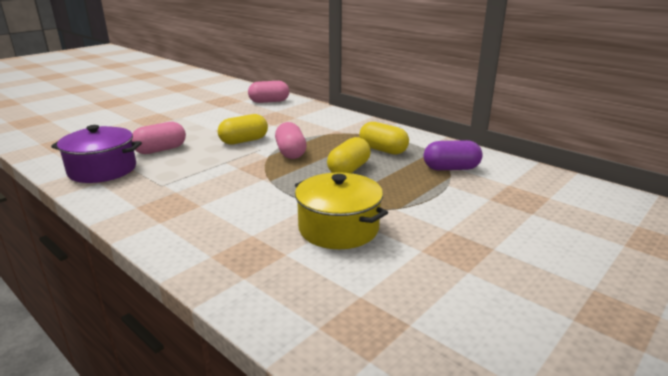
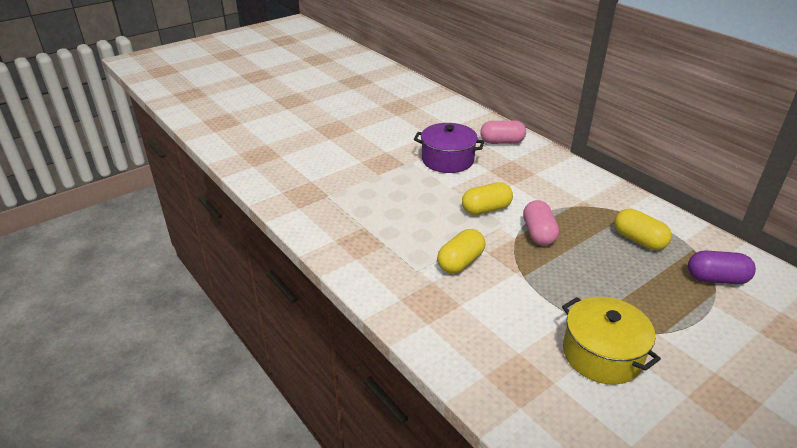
camera: 10 degrees right, 10 degrees up
(102, 170) = (354, 241): purple pot -> purple pot (447, 160)
(160, 150) = (403, 215): pink capsule -> none
(349, 169) = (604, 268): yellow capsule -> yellow capsule (460, 262)

